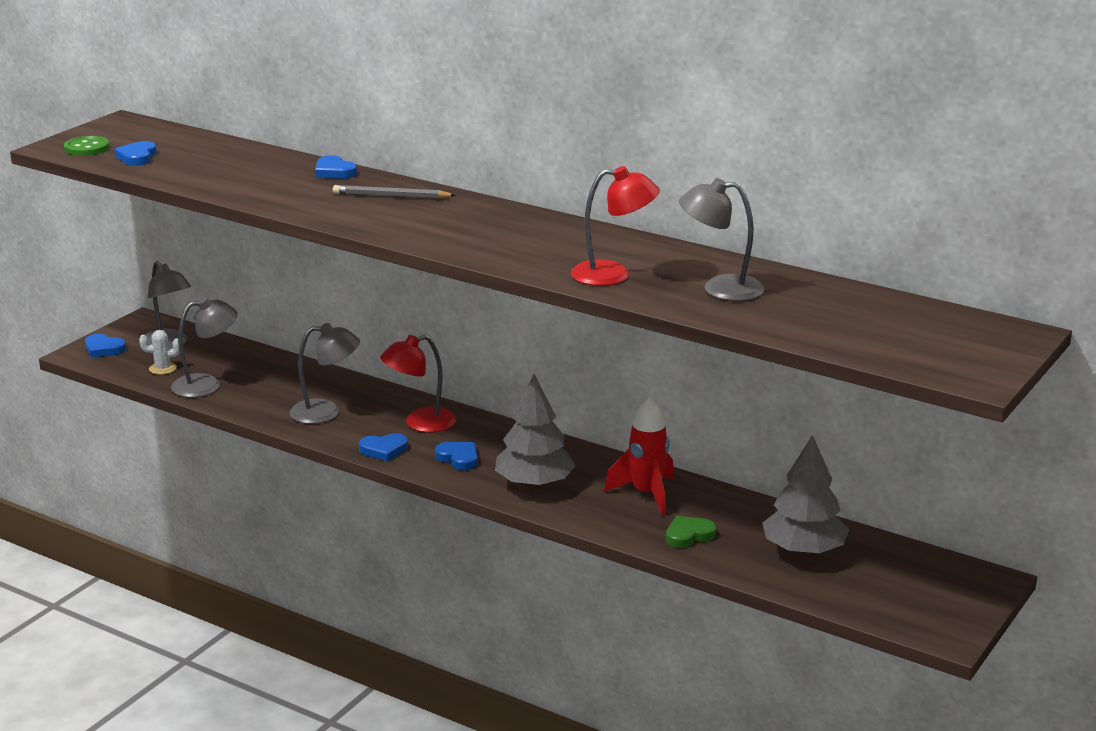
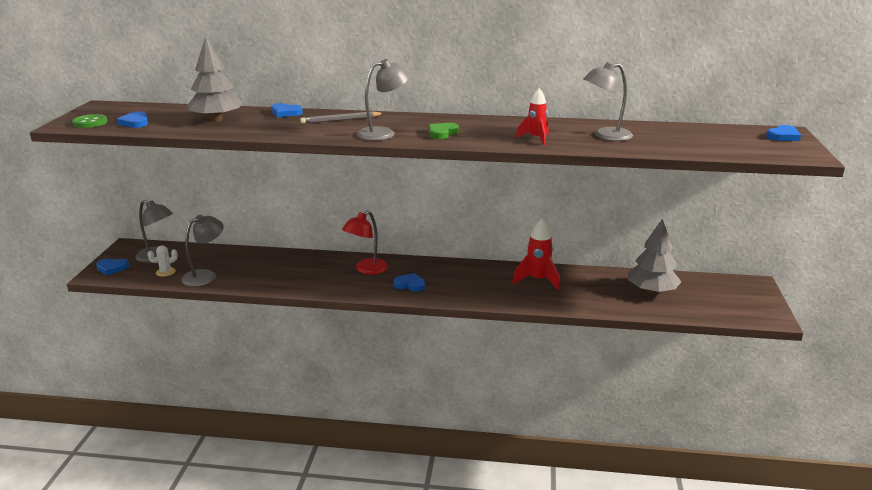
camera: 25 degrees left, 0 degrees up
(326, 412) = (301, 275): grey lamp -> grey lamp (383, 133)
(384, 450) = (359, 290): blue heart -> blue heart (783, 136)
(534, 484) = (469, 289): grey tree -> grey tree (216, 120)
(613, 274) = (536, 139): red lamp -> red rocket
(688, 535) = (584, 297): green heart -> green heart (442, 133)

